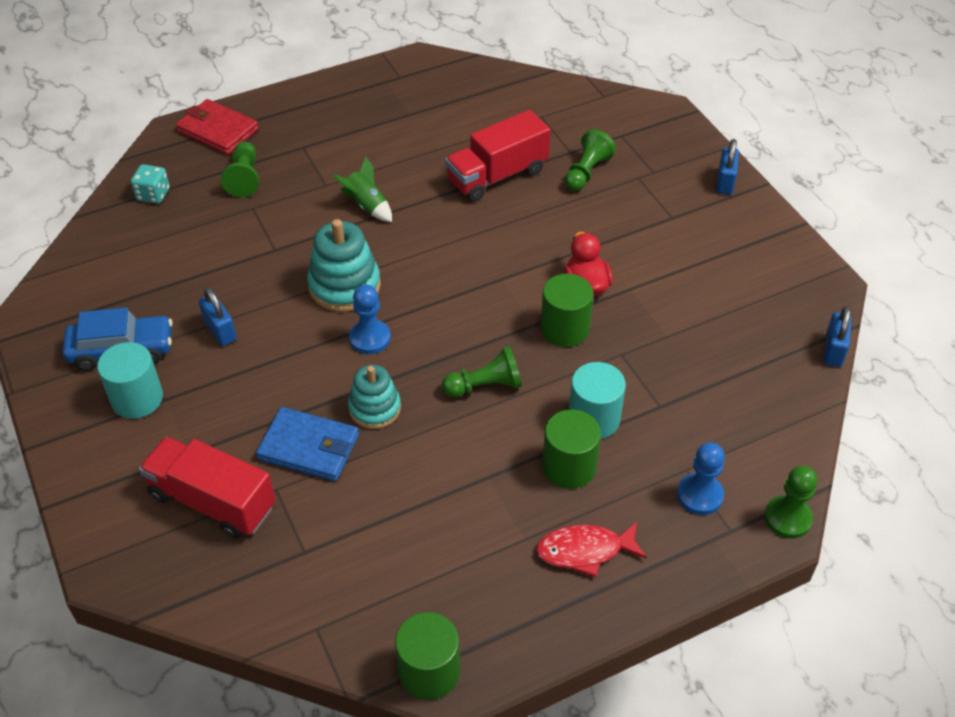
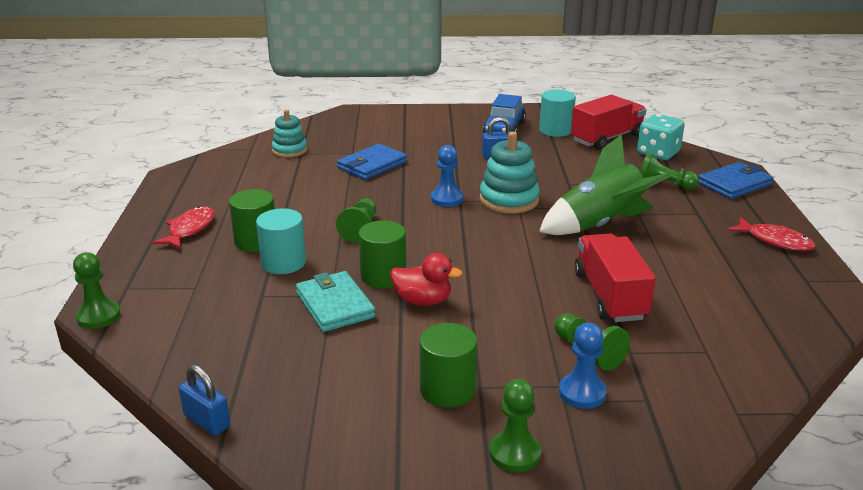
camera: 115 degrees right, 20 degrees down
(137, 399) = (460, 129): turquoise cylinder -> turquoise cylinder (555, 130)
(153, 195) = (658, 153): turquoise dice -> turquoise dice, size x1.57
(212, 501) = (363, 137): red truck -> red truck (607, 138)
(217, 130) = (734, 184): red wallet -> blue wallet
(336, 96) = (775, 241): none -> red fish
(366, 206) = (600, 225): green rocket -> green rocket, size x1.98
(375, 408) = (381, 189): turquoise stacking toy -> turquoise stacking toy (289, 150)
(429, 671) = (186, 169): green cylinder -> green cylinder (447, 390)
(635, 343) = (334, 305): none -> turquoise wallet
(699, 495) = (168, 285): blue pawn -> blue pawn (582, 393)
(725, 182) = (515, 453): blue padlock -> green pawn

